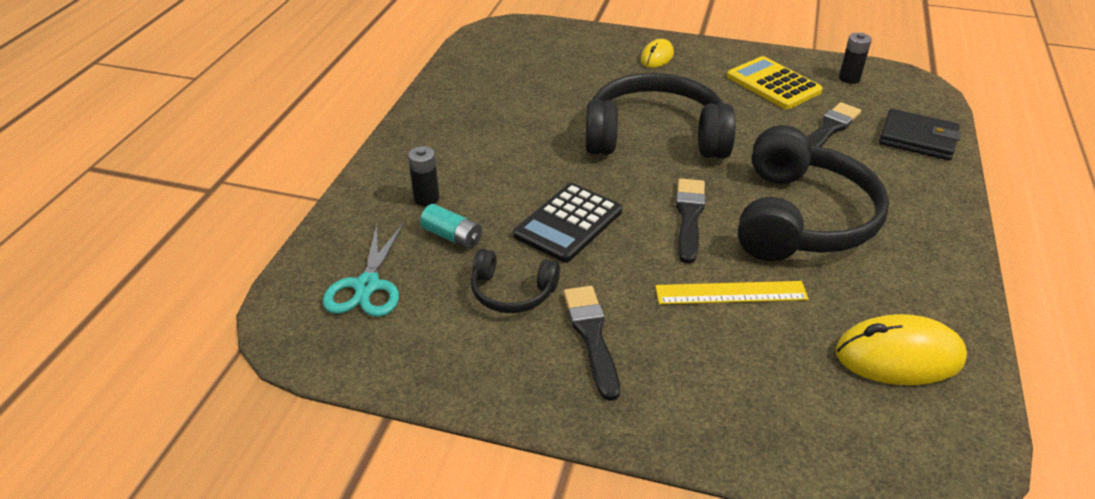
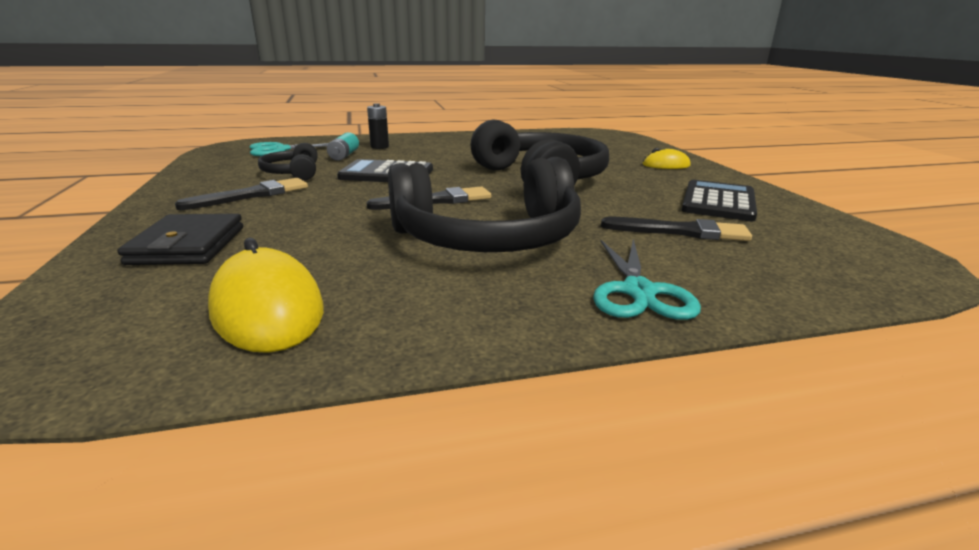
camera: 60 degrees right, 15 degrees down
(731, 293) = (335, 226): yellow ruler -> none
(773, 84) = (718, 202): yellow calculator -> black calculator
(849, 78) = (818, 230): black battery -> none
(917, 139) = (767, 279): black wallet -> black wallet (188, 245)
(920, 192) = (638, 291): none -> turquoise scissors

